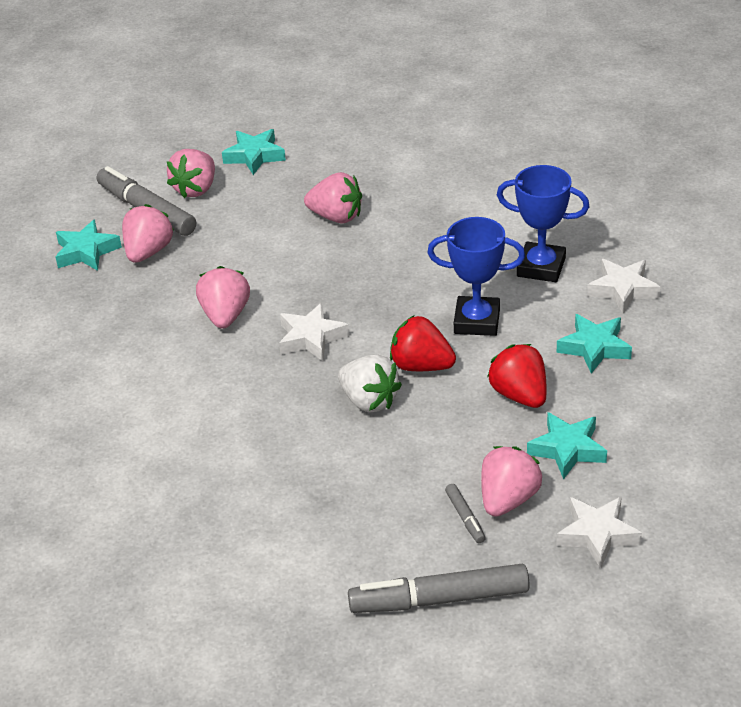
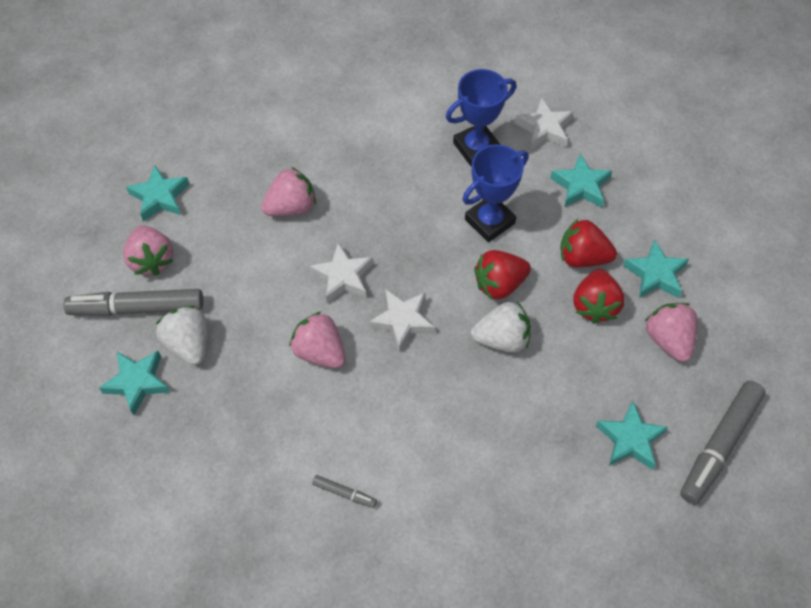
camera: 50 degrees left, 20 degrees up
(148, 252) = (189, 344): pink strawberry -> white strawberry
(370, 537) = (630, 439): none -> turquoise star
(465, 518) = (662, 374): grey marker -> grey marker (344, 493)
(479, 433) = (595, 305): none -> red strawberry
(597, 535) = (741, 321): white star -> white star (343, 277)

